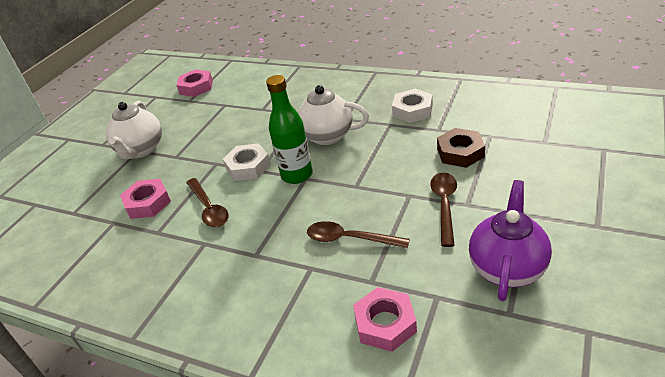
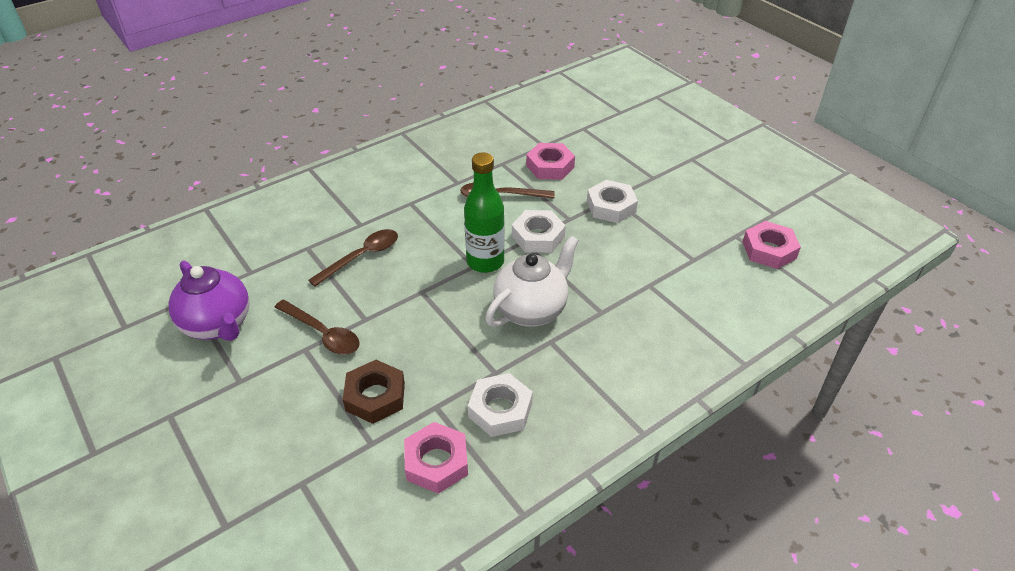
camera: 115 degrees right, 5 degrees up
(141, 150) = (651, 179): white teapot -> none
(188, 152) = (611, 206): none -> white nut
(385, 324) = (266, 237): pink nut -> pink nut (436, 462)

